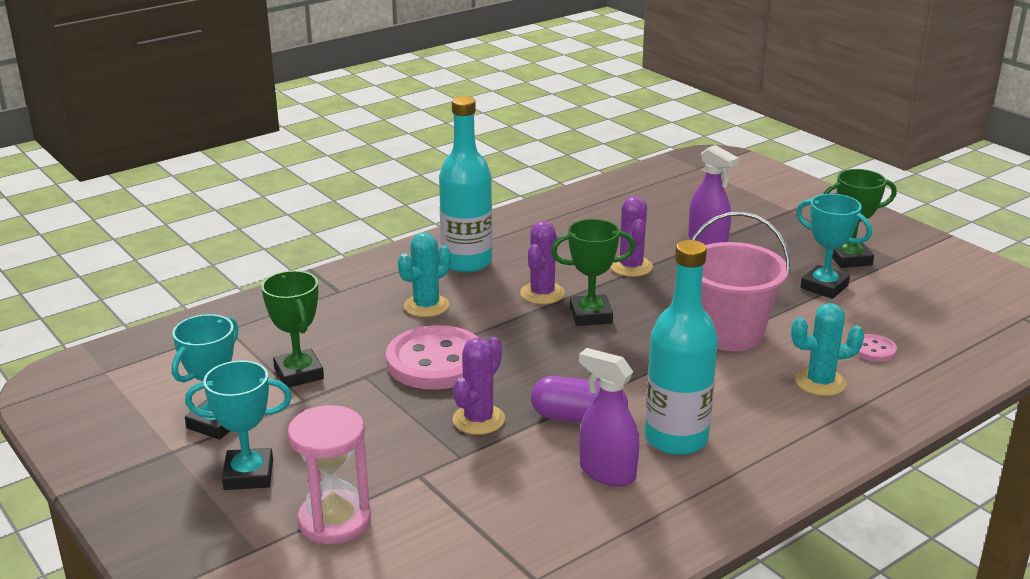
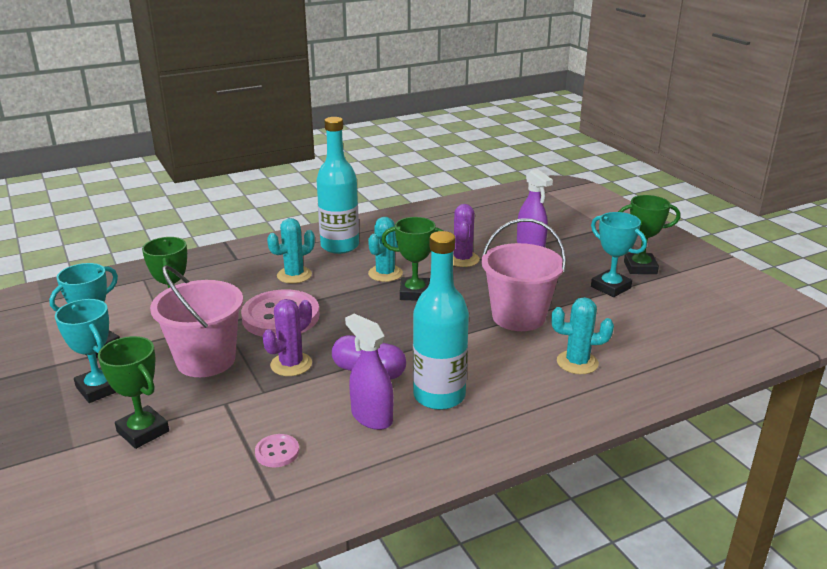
camera: 10 degrees right, 0 degrees up
(248, 475) = (99, 388): turquoise trophy -> turquoise trophy turned 45 degrees clockwise
(334, 521) = (143, 431): pink hourglass -> green trophy
(367, 425) = (206, 360): none -> pink bucket
(542, 293) = (385, 273): purple cactus -> turquoise cactus
(873, 349) = (632, 340): pink button -> pink button (277, 452)

